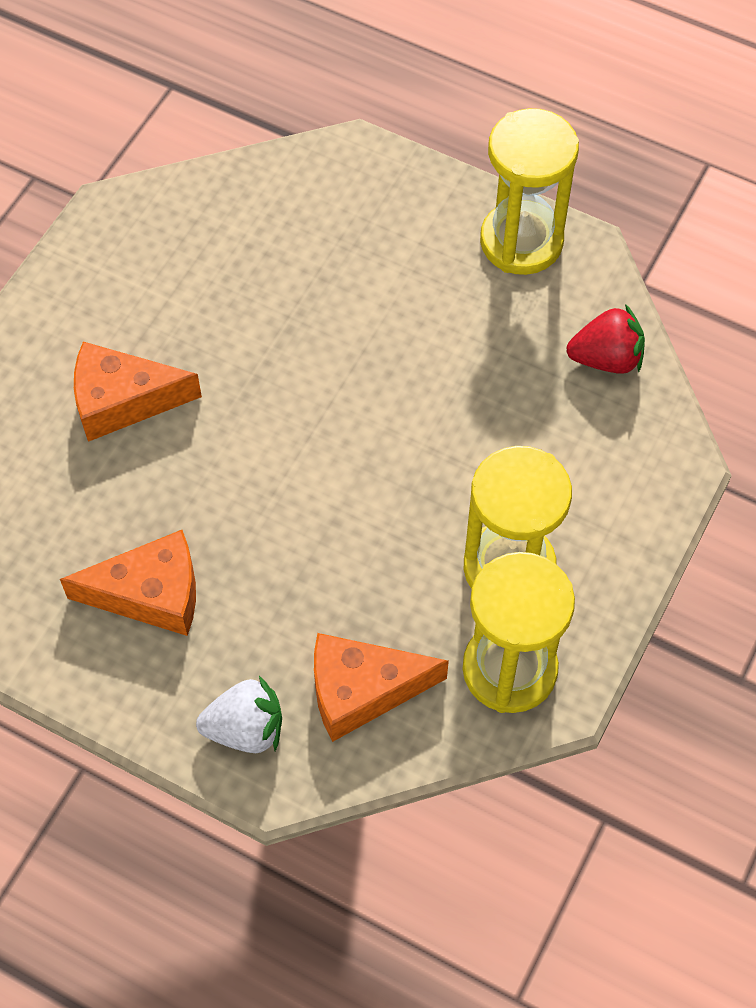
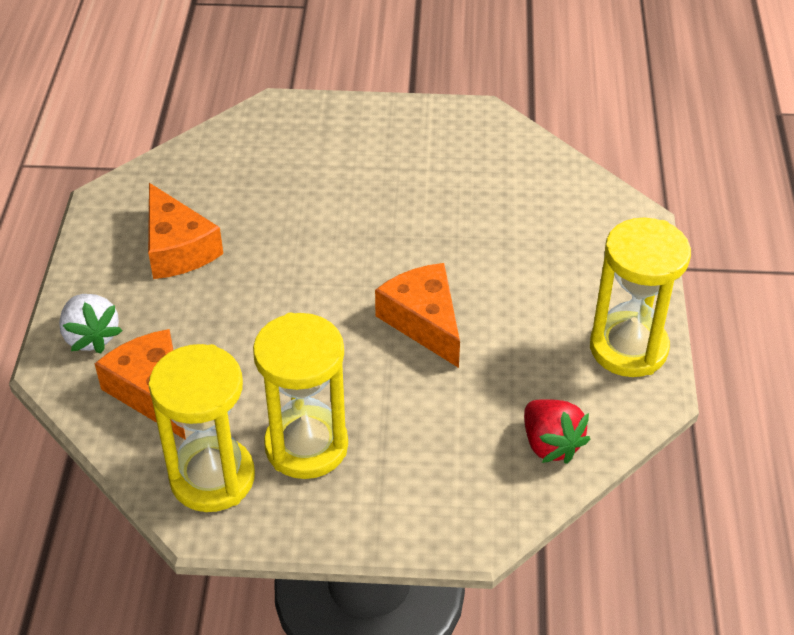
camera: 65 degrees right, 15 degrees down
(123, 401) = (327, 178): orange cheese -> orange cheese (424, 321)

